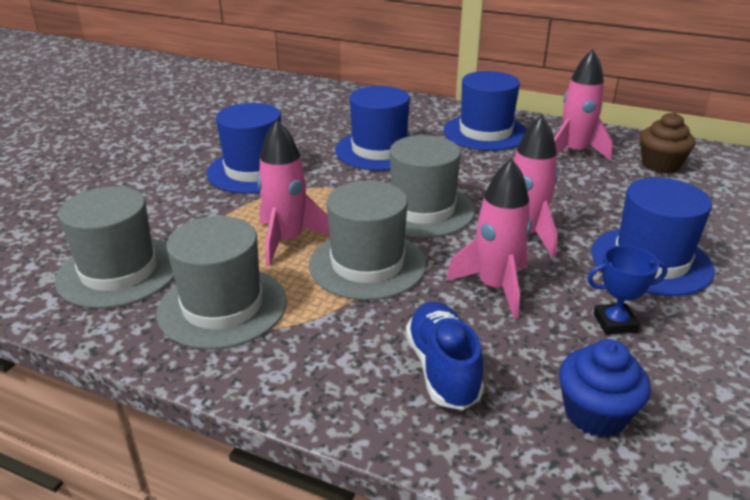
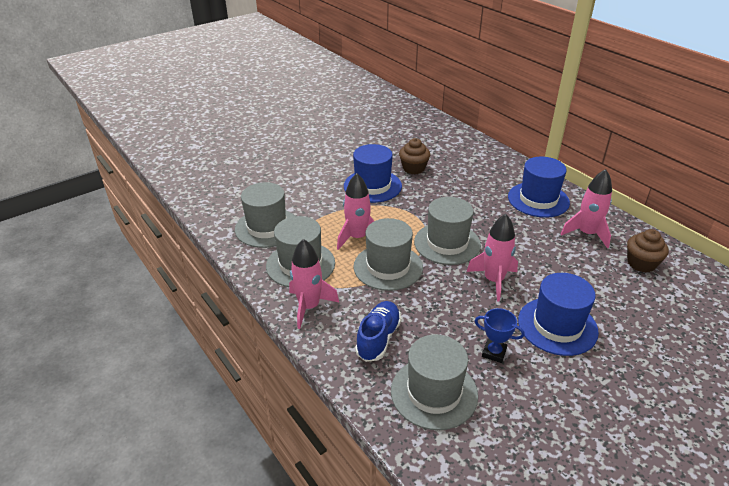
camera: 30 degrees right, 5 degrees up
(296, 137) = (413, 168): none -> brown cupcake
(379, 150) = (456, 193): blue hat -> none
(495, 287) = (445, 306): pink rocket -> pink rocket (309, 307)
(595, 414) = (434, 392): blue cupcake -> grey hat

